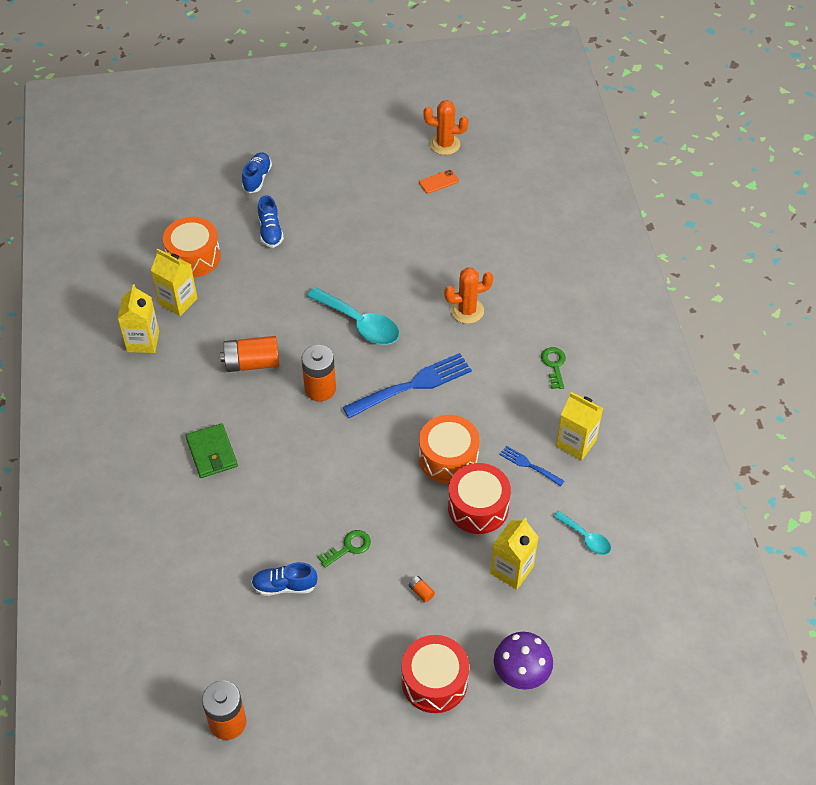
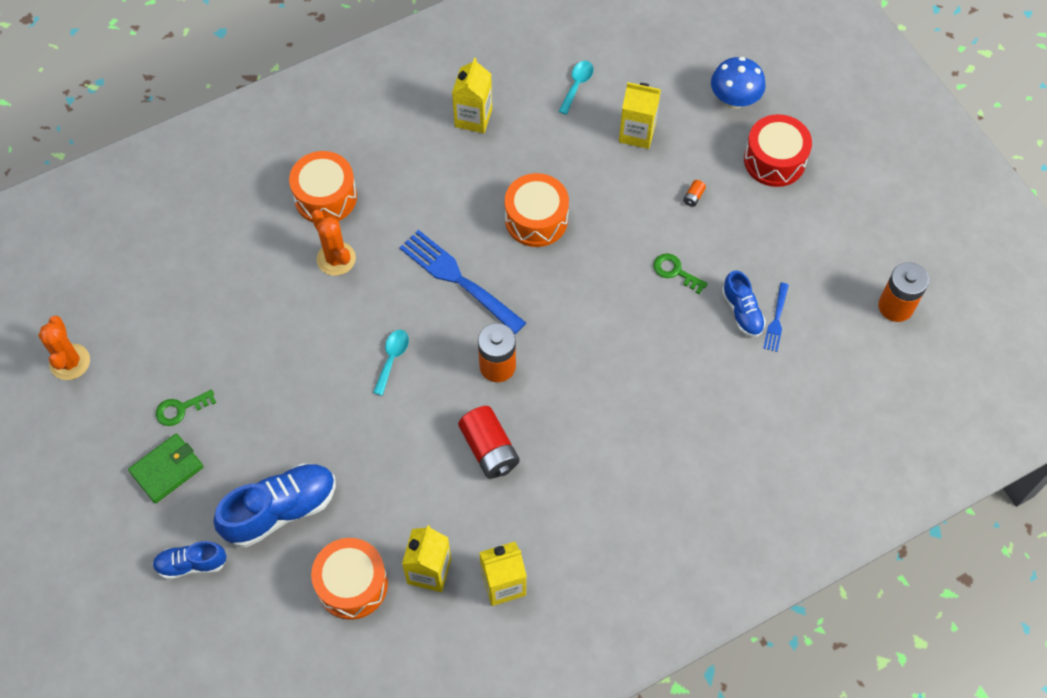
camera: 110 degrees left, 10 degrees up
(211, 453) = (623, 441): green wallet -> green wallet (167, 470)
(252, 363) = (489, 449): orange battery -> red battery
(270, 231) = (280, 510): blue shoe -> blue shoe, size x1.73
(360, 323) = (392, 358): turquoise spoon -> turquoise spoon, size x0.55
(438, 182) = (139, 348): orange phone -> none
(478, 507) = (582, 178): red drum -> none
(521, 673) = (734, 99): purple mushroom -> blue mushroom
(529, 465) = (515, 149): blue fork -> blue fork (776, 320)
(530, 318) = (325, 197): none -> orange drum
(554, 365) = (382, 160): green key -> green key (180, 409)

